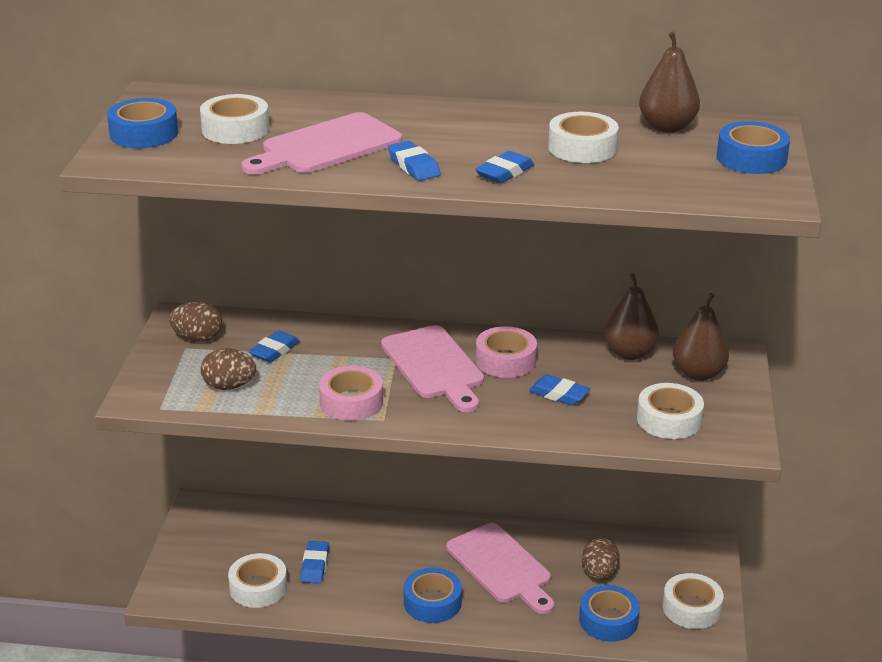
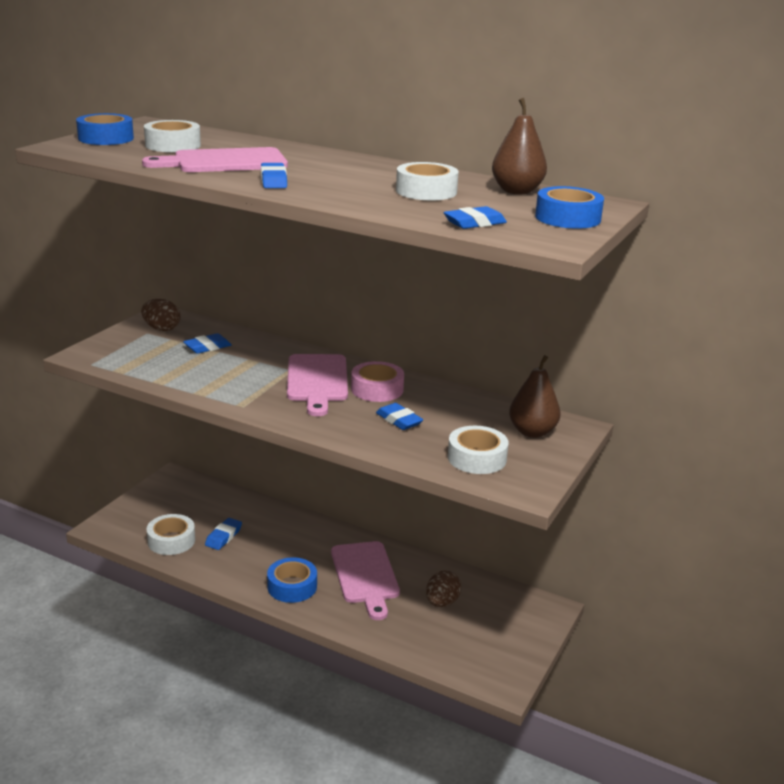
camera: 20 degrees right, 5 degrees down
(229, 386) = (152, 361): brown egg -> none
(351, 402) = (230, 390): pink tape -> none
(504, 172) = (340, 194): blue eraser -> blue eraser (474, 223)
(608, 620) = (424, 640): blue tape -> none
(629, 353) = (485, 406): brown pear -> none
(691, 608) = (503, 650): white tape -> none

